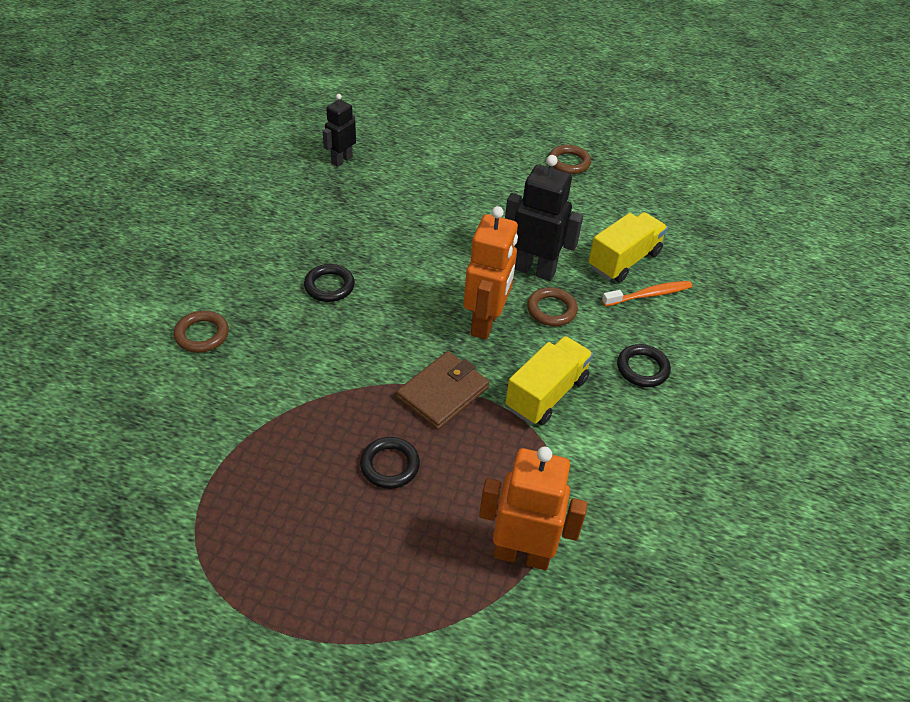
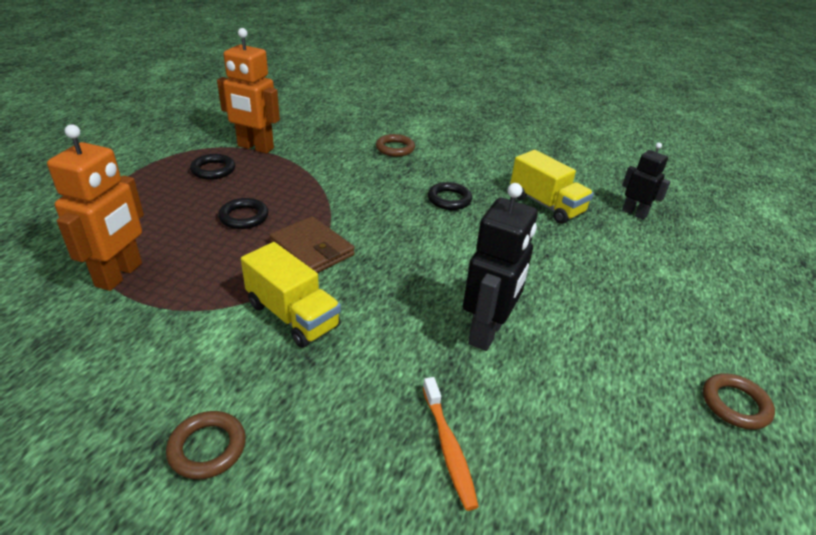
camera: 95 degrees right, 10 degrees down
(485, 323) = (399, 284): orange robot -> orange robot (255, 147)
(551, 310) = (418, 338): brown ring -> brown ring (207, 448)
(624, 260) = (520, 431): yellow truck -> yellow truck (546, 205)
(642, 368) = (310, 409): black ring -> black ring (213, 170)

